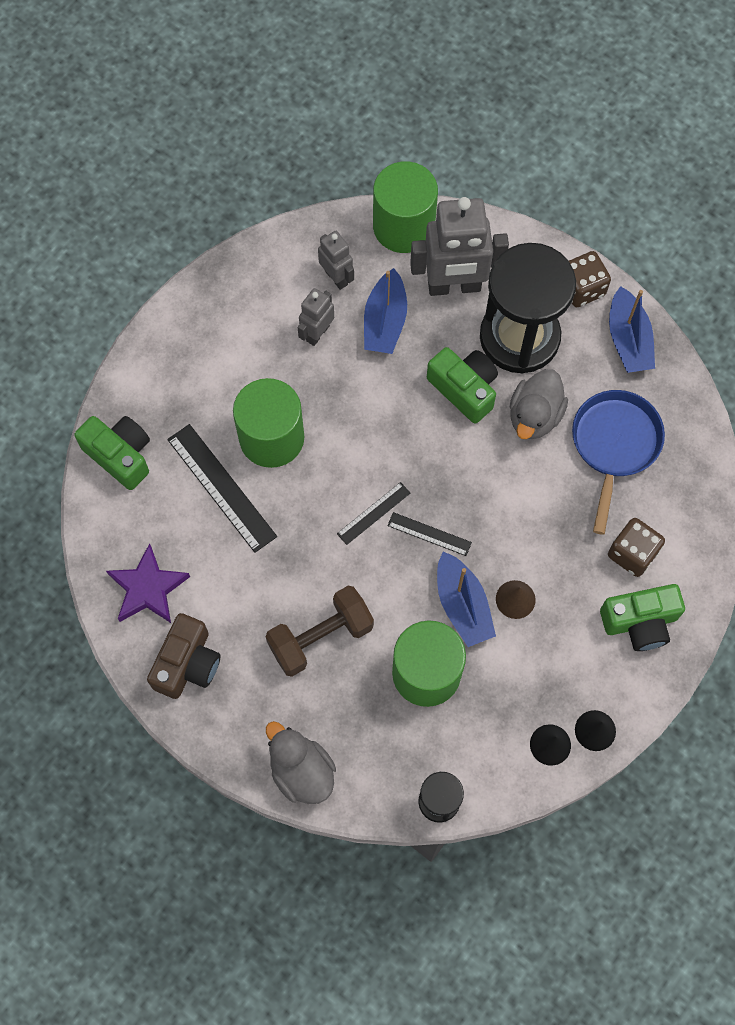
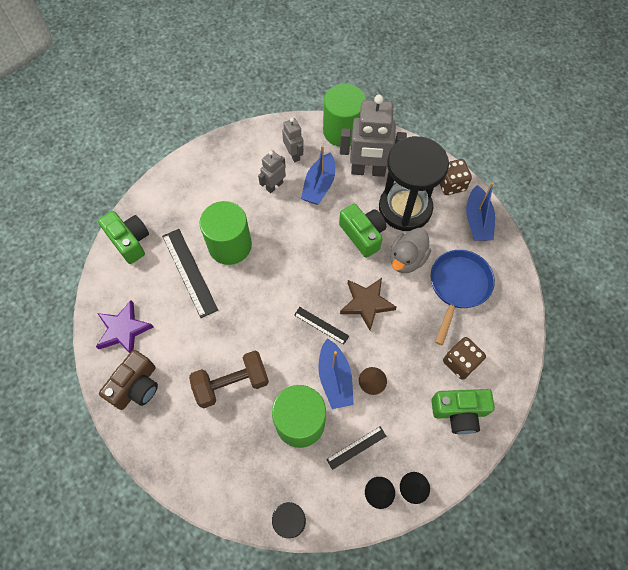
camera: 10 degrees right, 5 degrees down
(301, 771) = (196, 479): grey duck -> none
(373, 513) = (286, 305): black ruler -> black ruler (356, 447)
(488, 491) = (366, 303): none -> brown star

